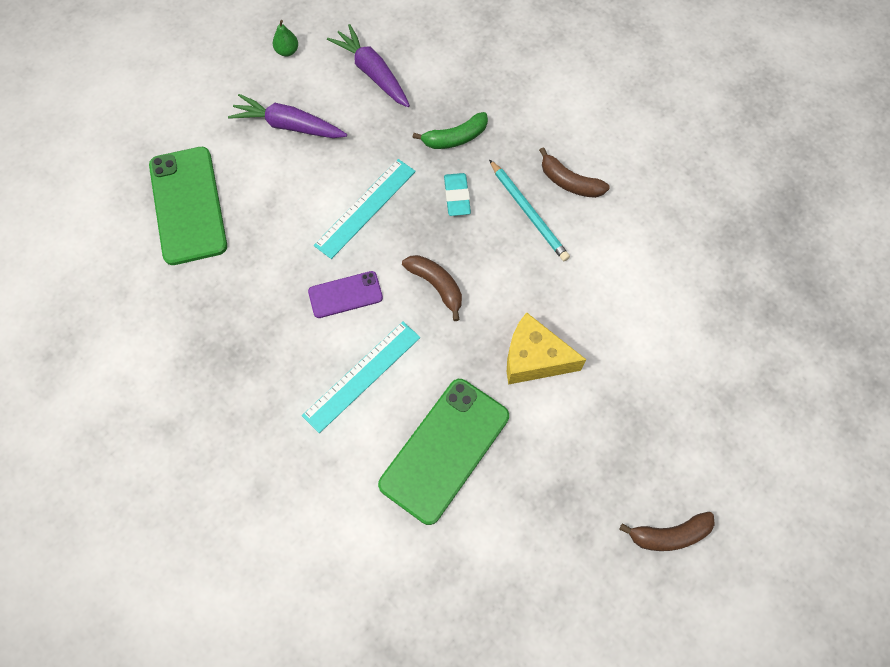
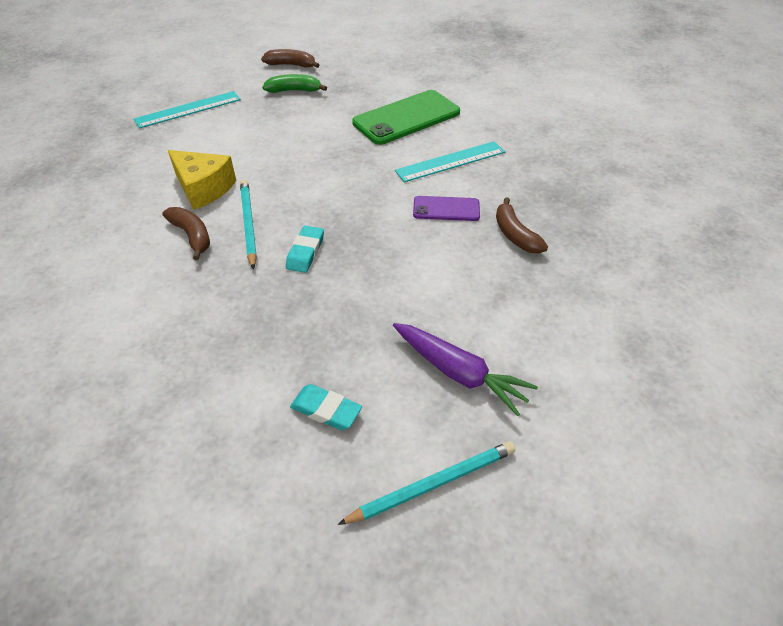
camera: 160 degrees left, 20 degrees down
(188, 205) = (594, 318): green phone -> none
(287, 51) = (433, 484): green pear -> turquoise pencil
(365, 208) = (400, 266): turquoise ruler -> turquoise ruler (188, 109)
(372, 73) = (326, 410): purple carrot -> turquoise eraser
(436, 285) = (363, 196): brown banana -> brown banana (515, 235)
(455, 138) = (272, 304): green banana -> green banana (294, 90)
(534, 358) = (314, 142): yellow cheese -> yellow cheese (203, 188)

